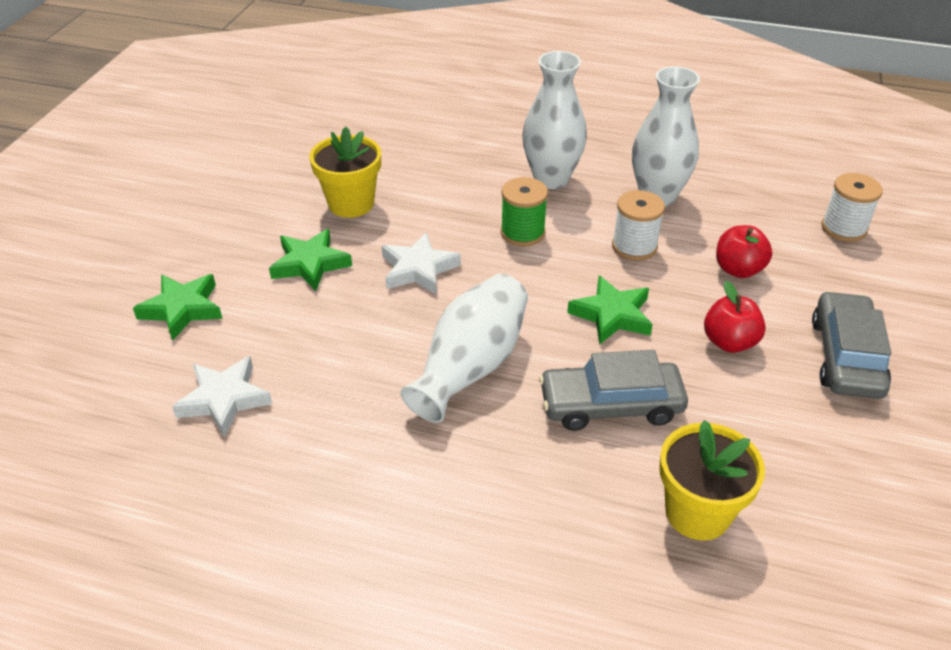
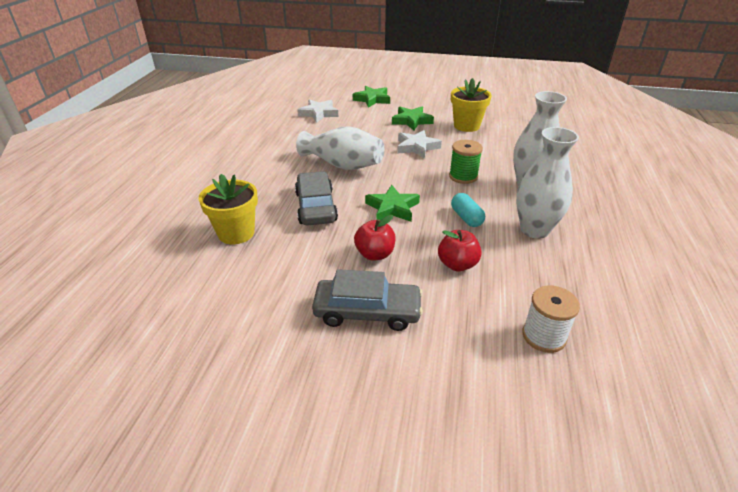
camera: 85 degrees right, 5 degrees down
(634, 246) = (466, 218): white spool -> turquoise capsule

